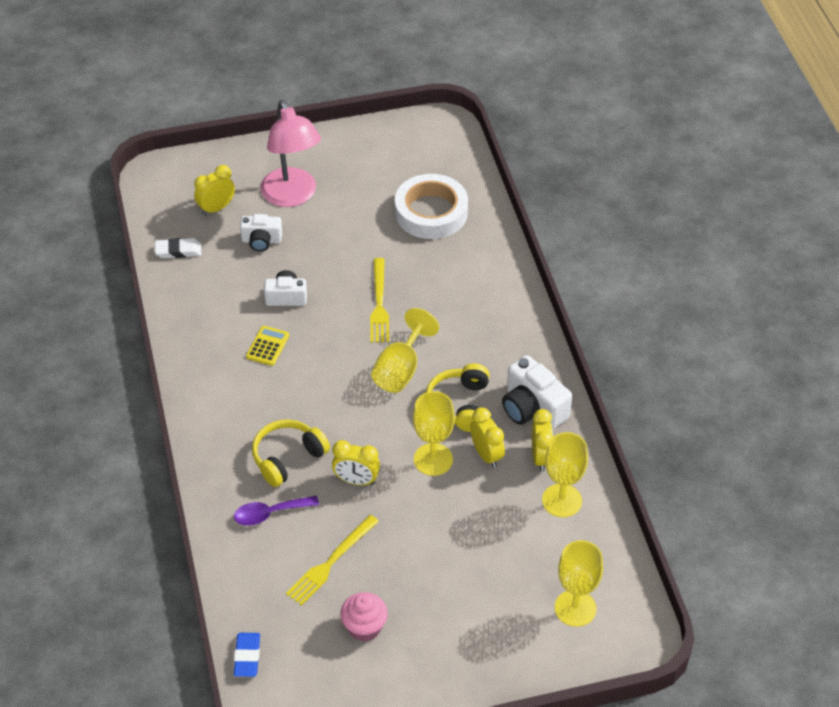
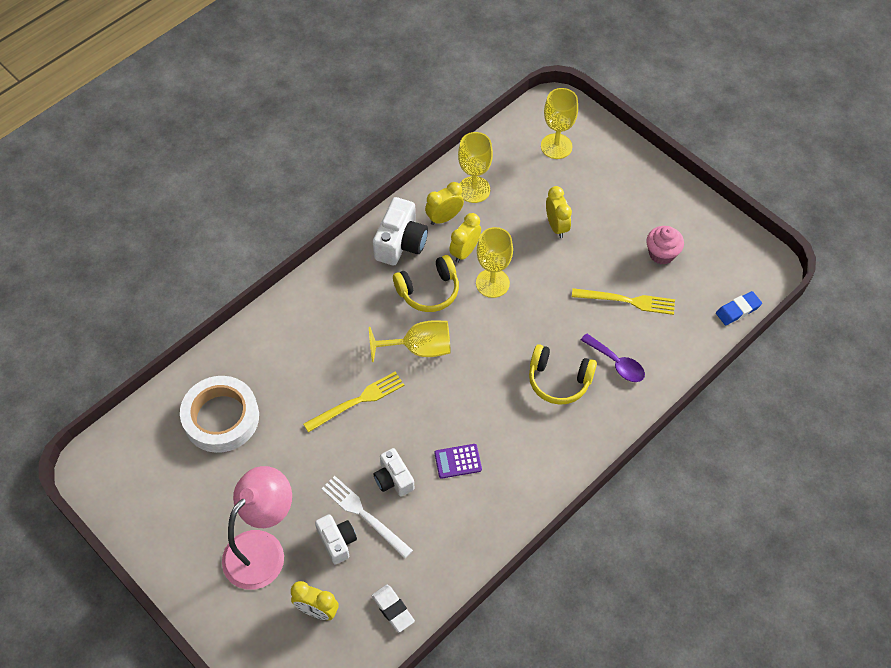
camera: 120 degrees left, 10 degrees up
(267, 346) = (458, 461): yellow calculator -> purple calculator
(270, 266) = (364, 515): none -> white fork
(356, 480) = (546, 322): yellow clock -> yellow clock (556, 226)

